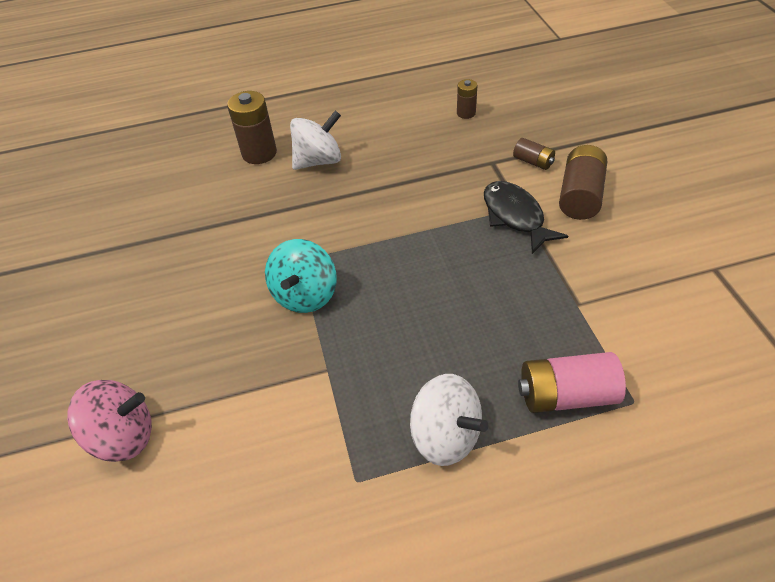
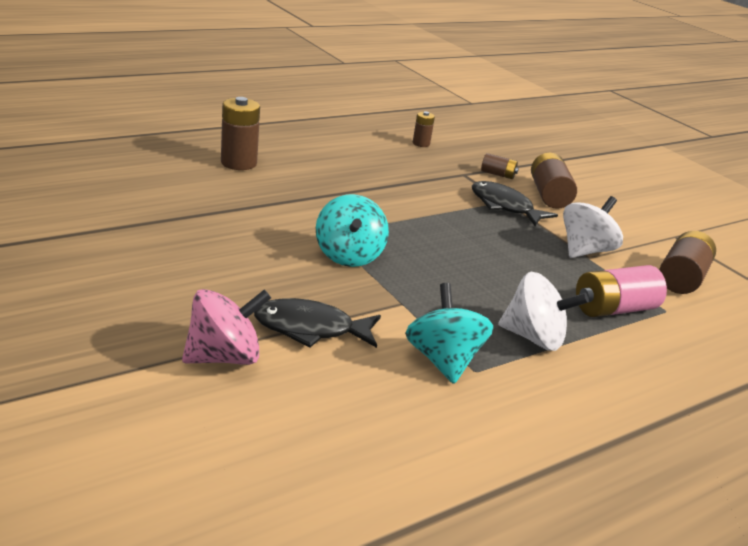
camera: 25 degrees left, 20 degrees down
(219, 403) = (310, 329): none -> black fish
(318, 161) = (303, 169): white spinning top -> white spinning top (585, 251)
(329, 462) = (443, 360): none -> turquoise spinning top
(684, 346) = (681, 278): none -> brown battery

